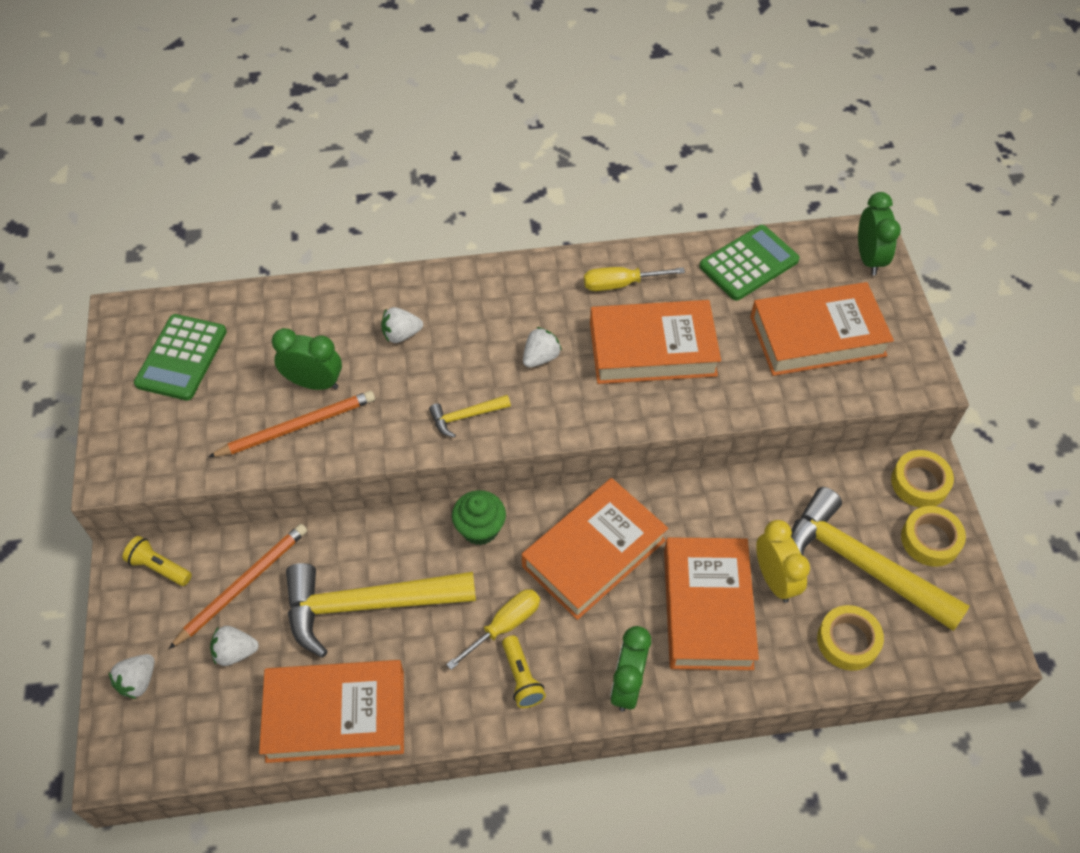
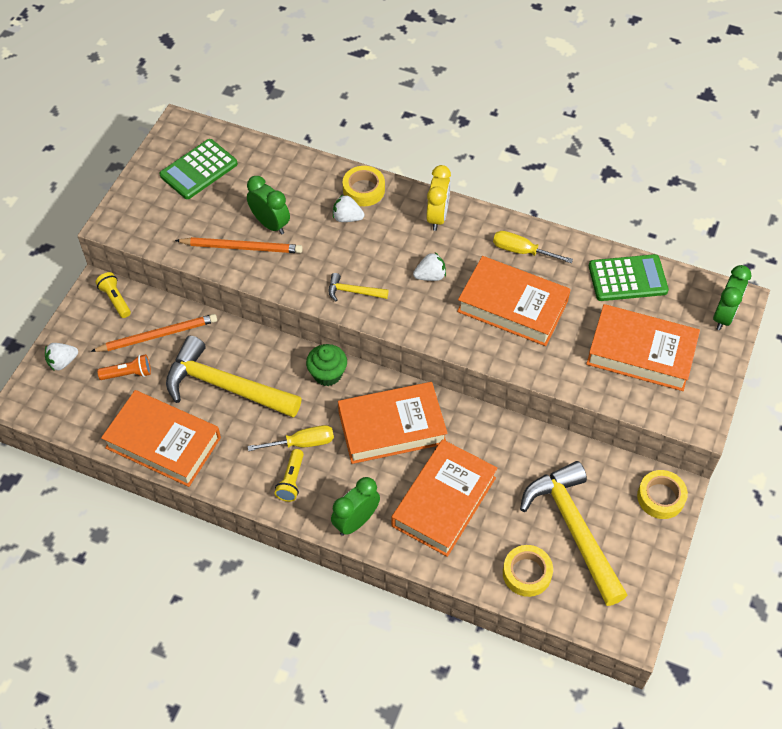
camera: 30 degrees right, 0 degrees up
(235, 652) = (128, 374): white strawberry -> orange flashlight
(774, 580) = (504, 507): yellow clock -> yellow clock (437, 217)
(930, 540) = (638, 539): yellow tape -> yellow tape (363, 190)

